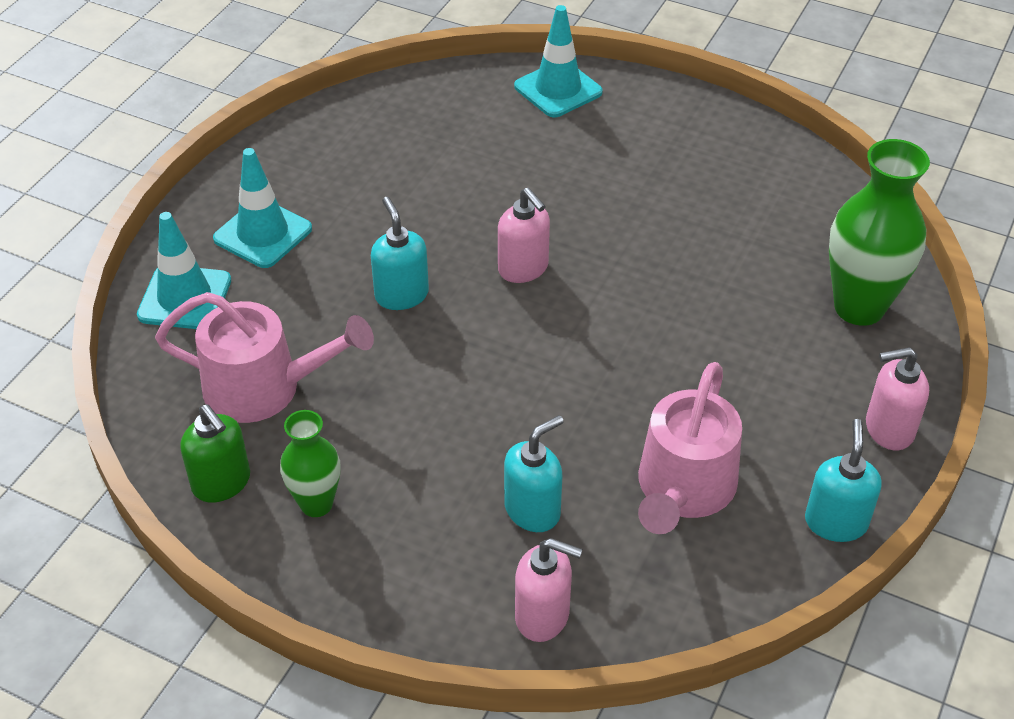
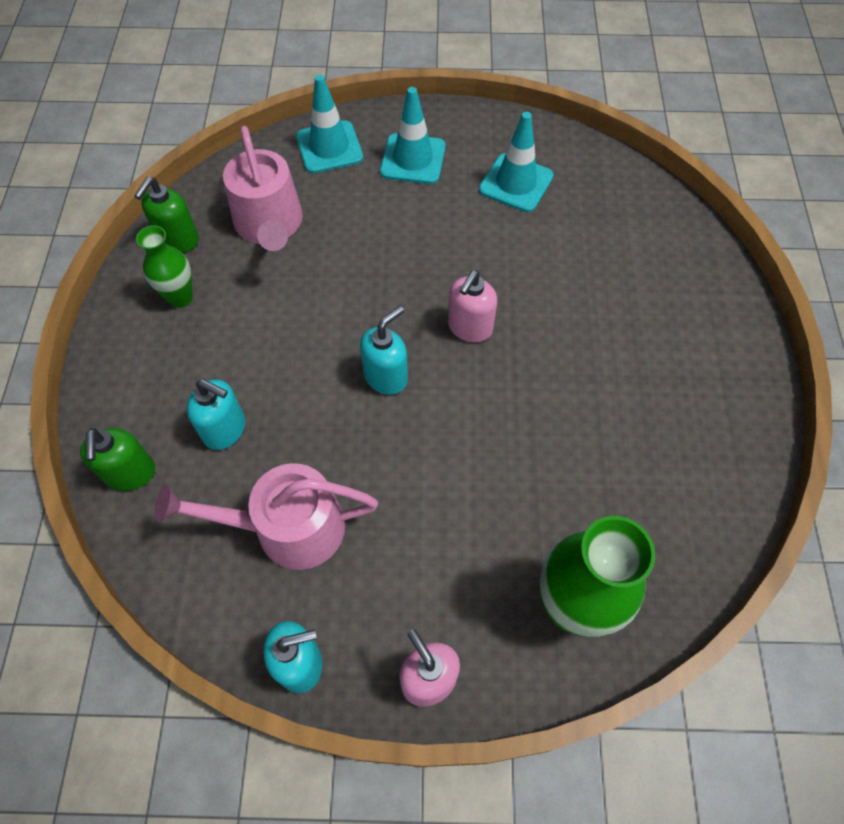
camera: 65 degrees right, 15 degrees up
(401, 295) = (397, 262): turquoise soap dispenser -> turquoise soap dispenser (386, 376)
(543, 616) = (130, 473): pink soap dispenser -> green soap dispenser
(558, 89) = (699, 268): turquoise traffic cone -> turquoise traffic cone (516, 183)

